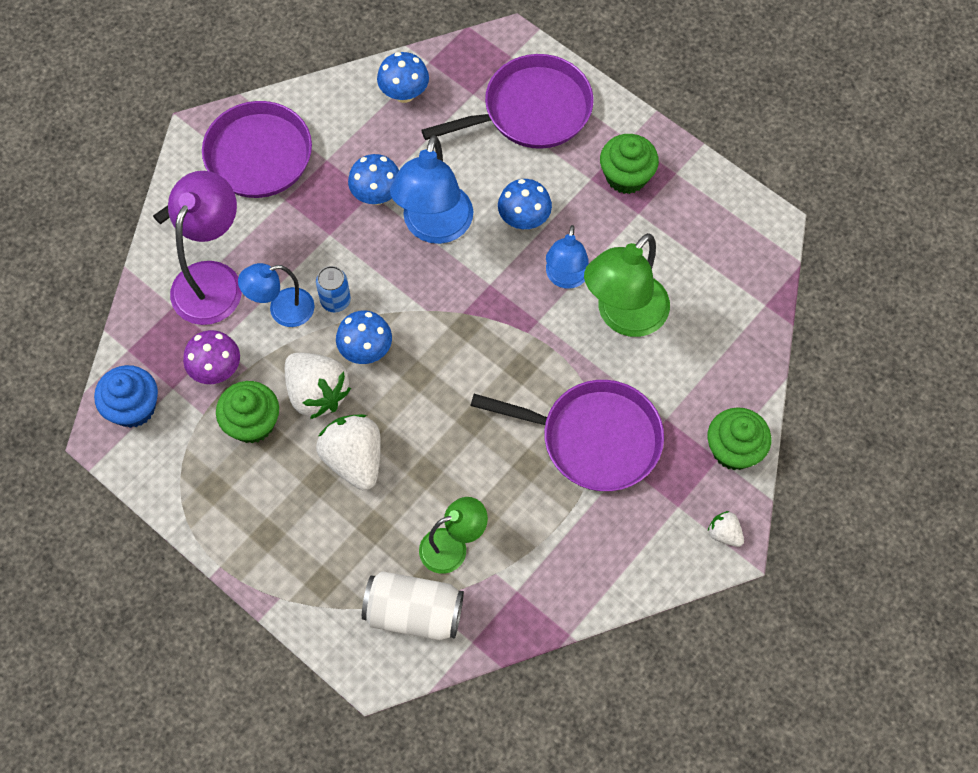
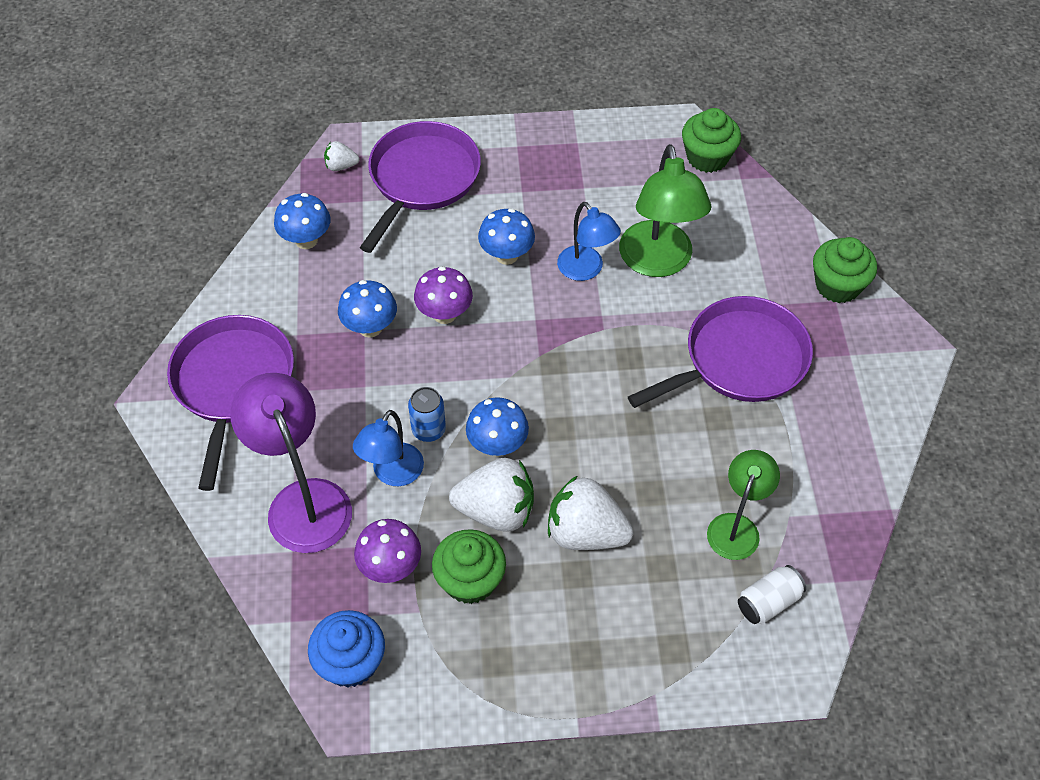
camera: 45 degrees left, 10 degrees down
(414, 613) = (768, 602): white can -> white can, size x0.60
(434, 227) = (444, 314): blue lamp -> purple mushroom
(626, 176) = (545, 170): green cupcake -> green cupcake (707, 157)
(724, 534) = (900, 345): white strawberry -> white strawberry (341, 166)

